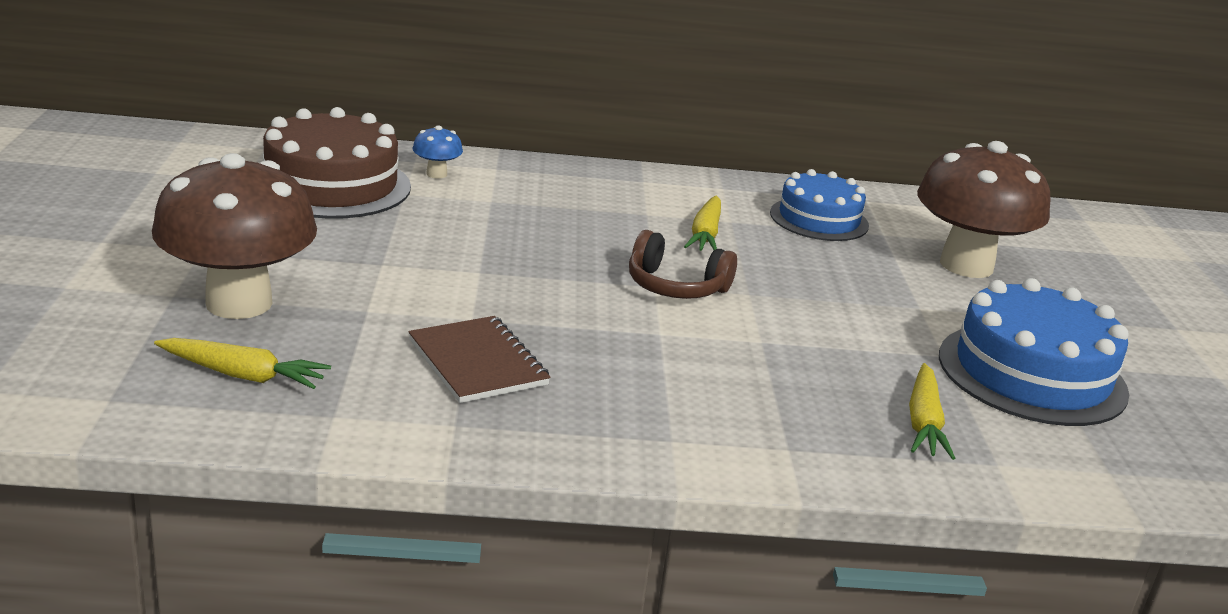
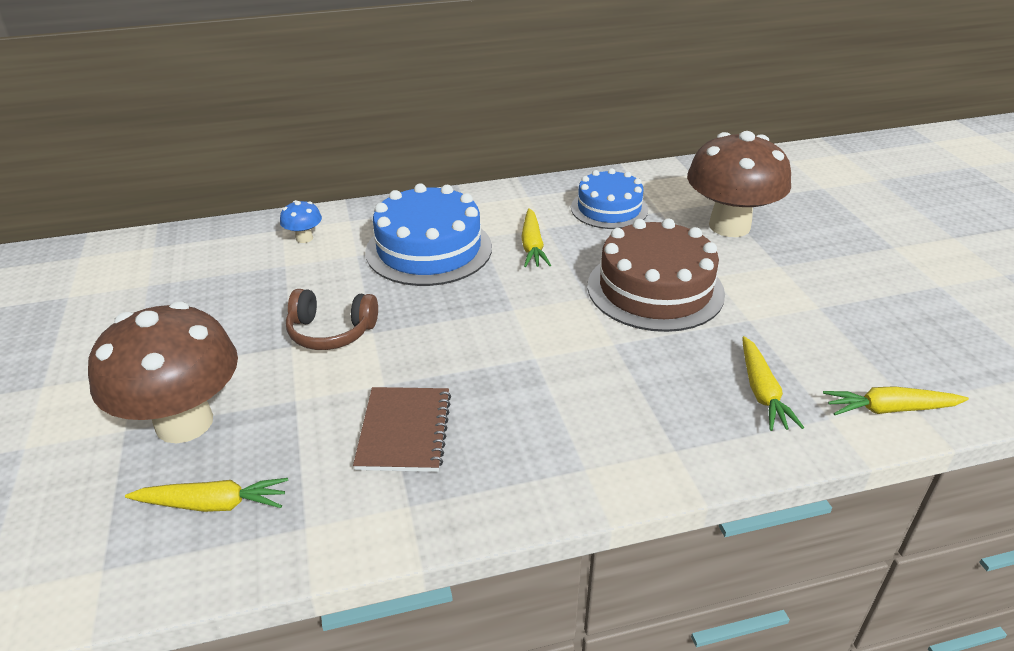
camera: 10 degrees left, 10 degrees up
(331, 185) = (222, 272): brown cake -> brown cake (655, 289)
(477, 362) = (404, 431): brown notebook -> brown notebook turned 45 degrees clockwise
(675, 287) = (529, 305): brown headphones -> brown headphones (331, 332)
(1031, 373) = (816, 319): blue cake -> blue cake (429, 249)
(1080, 473) = (889, 409): none -> yellow carrot

